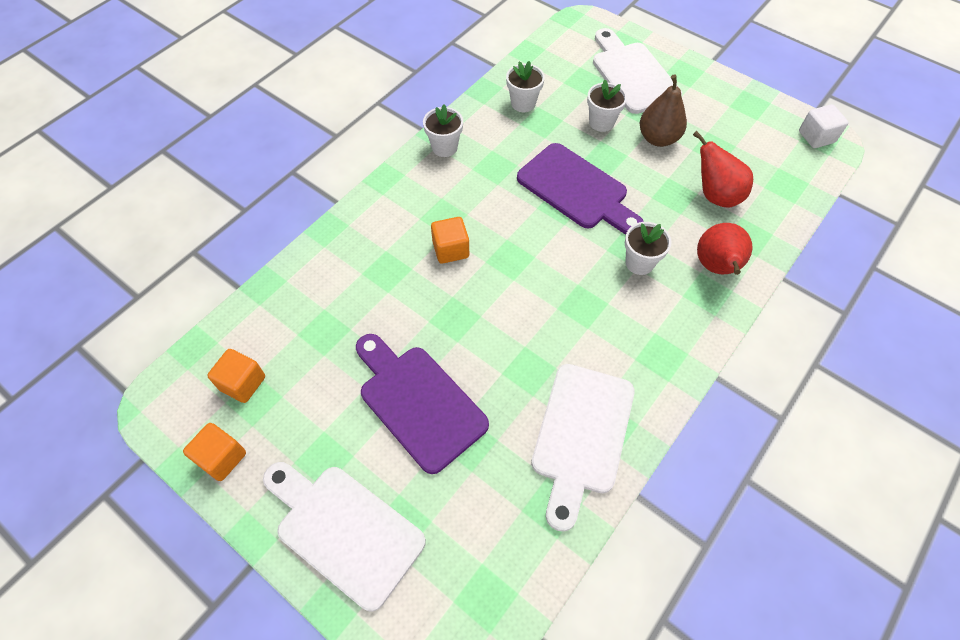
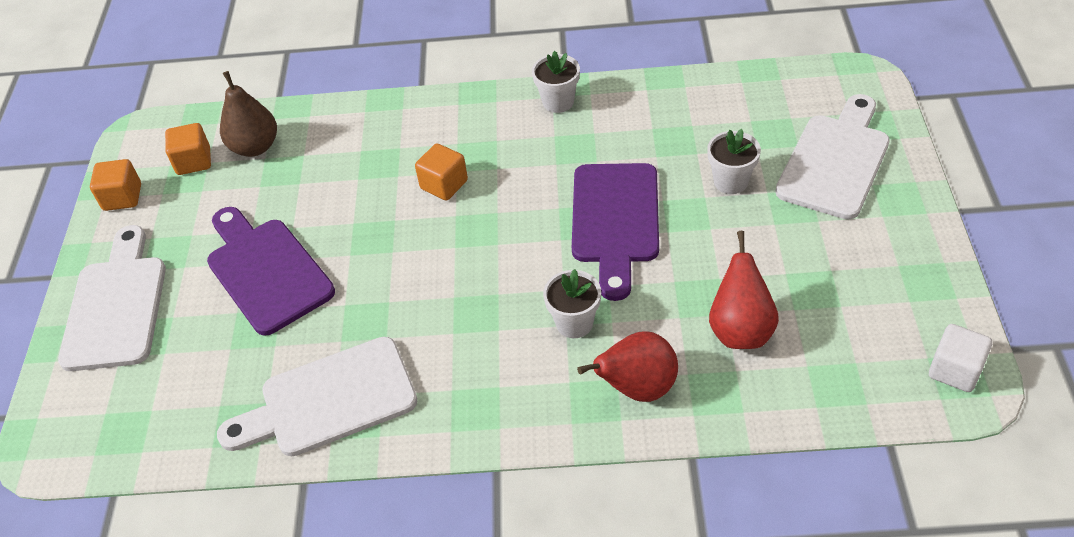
camera: 55 degrees right, 10 degrees down
(418, 402) = (266, 271): purple cutting board -> purple cutting board turned 45 degrees counterclockwise
(523, 103) = (682, 113): white flower pot -> none
(658, 138) = (765, 237): brown pear -> brown pear (255, 147)

